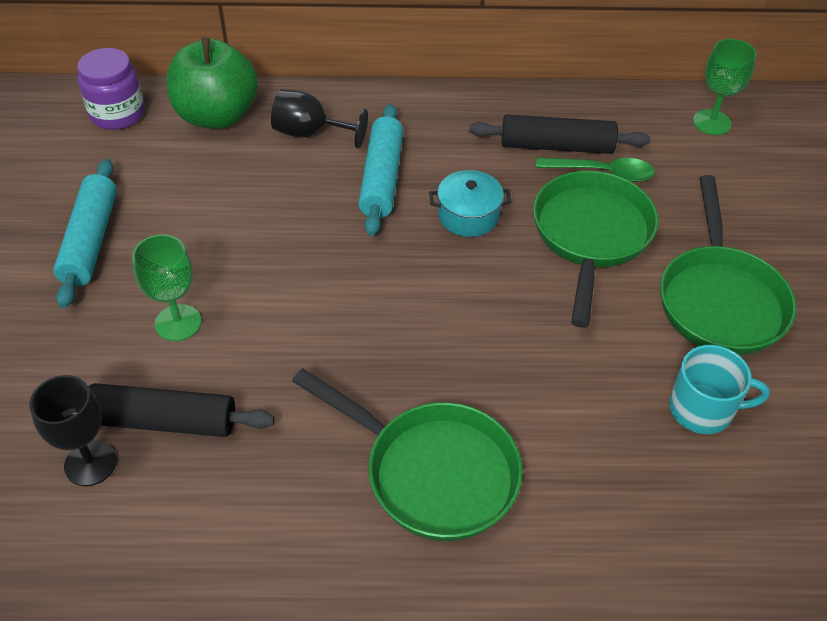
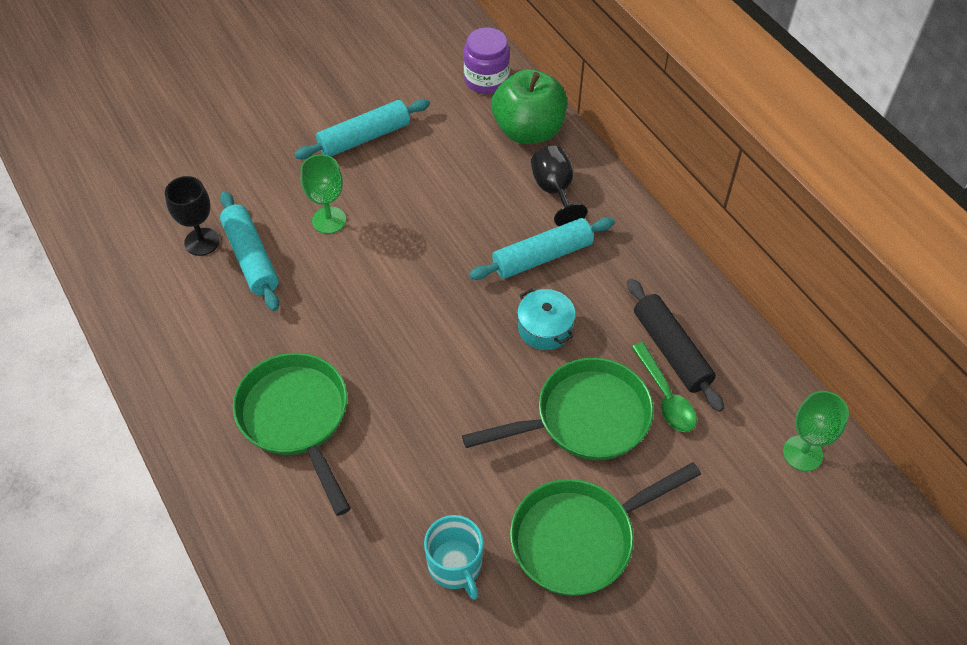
camera: 60 degrees right, 5 degrees up
(163, 421) = (251, 257): black rolling pin -> turquoise rolling pin
(432, 472) = (296, 418): green pan -> green pan turned 150 degrees clockwise

